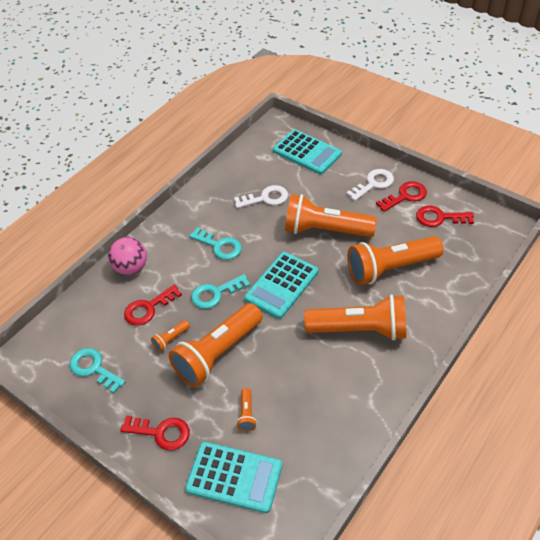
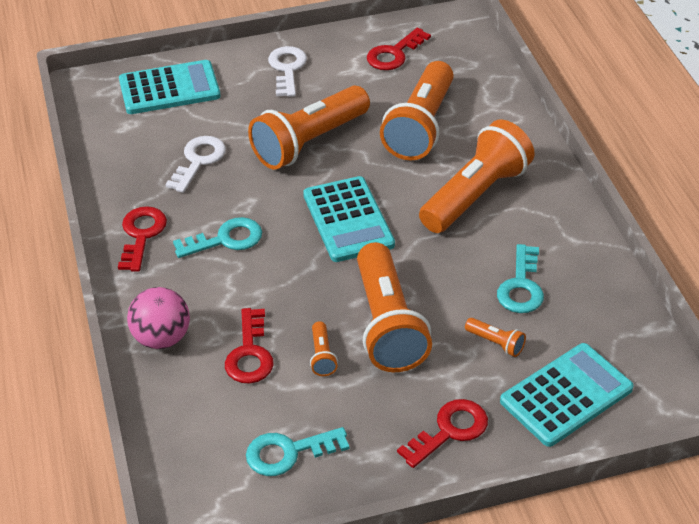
camera: 55 degrees left, 5 degrees down
(215, 293) = (296, 281): turquoise key -> turquoise key (521, 286)
(405, 196) = (334, 58): red key -> red key (141, 235)

